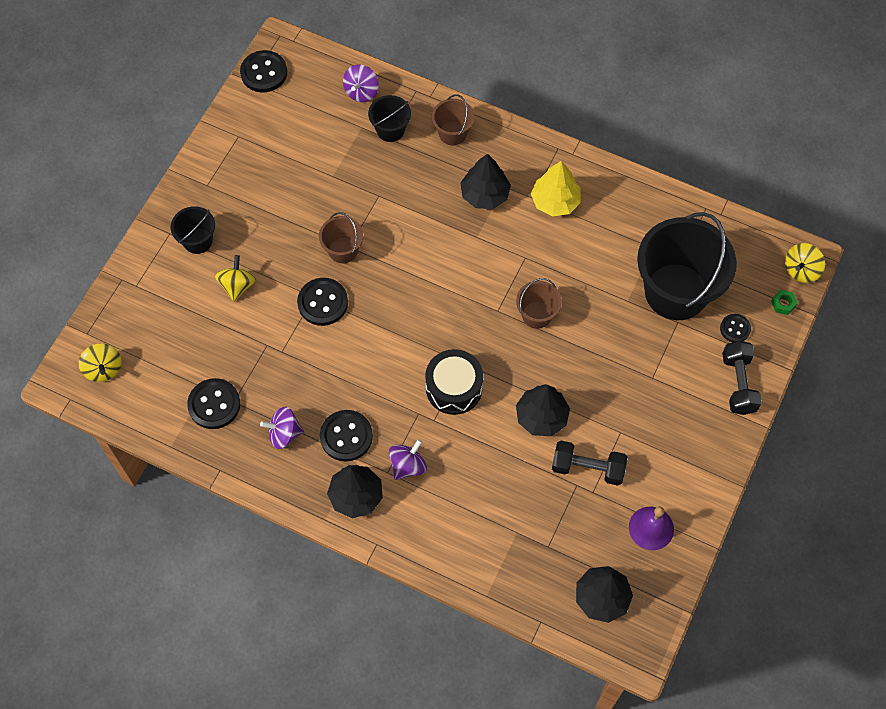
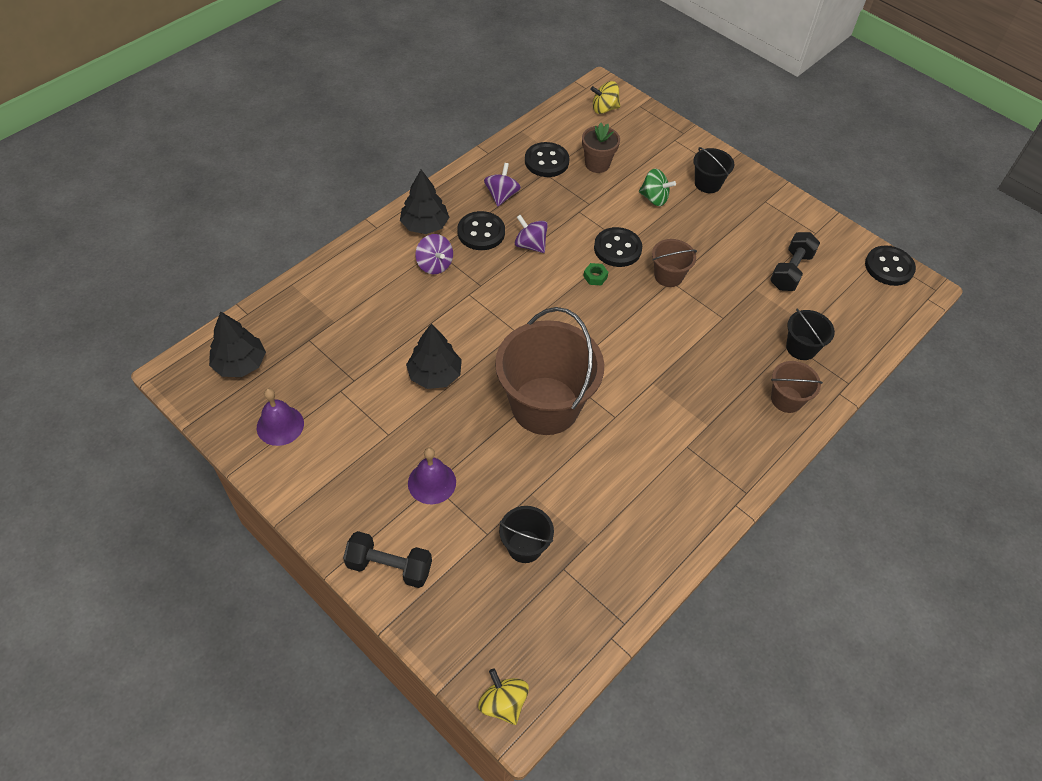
camera: 105 degrees right, 10 degrees down
(202, 352) = (597, 164): none -> brown flower pot
(237, 285) = (654, 198): yellow spinning top -> green spinning top
(361, 92) = (854, 336): purple spinning top -> purple spinning top (530, 245)
(454, 388) = (494, 317): black drum -> none
(485, 194) = (701, 405): black tree -> none
(537, 315) = (545, 405): brown bucket -> brown bucket, size x2.13
(555, 201) = (676, 466): yellow tree -> none
(587, 468) = (365, 394): black dumbbell -> black dumbbell (791, 271)
(651, 379) = (432, 482): none -> purple bell
(676, 291) = (525, 546): black bucket -> black bucket, size x0.47
(735, 329) = (455, 591): black button -> none
(783, 304) = (466, 660): green nut -> green nut (595, 277)

